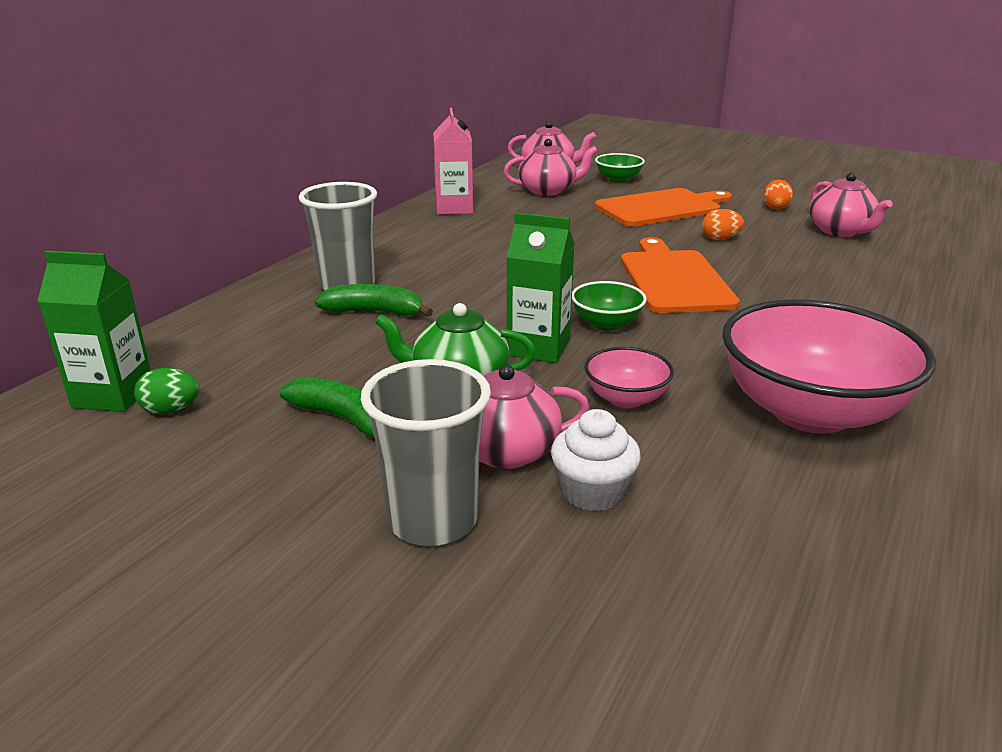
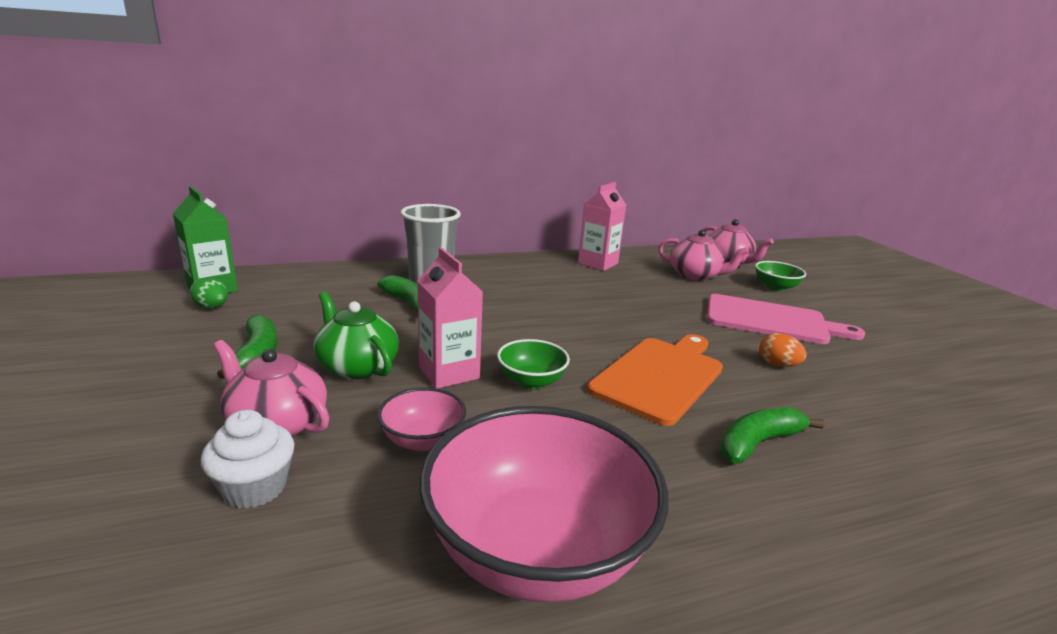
camera: 40 degrees right, 5 degrees down
(432, 520) = (153, 439): grey cup -> none
(538, 348) = (449, 372): green carton -> pink carton
(661, 208) = (771, 320): orange cutting board -> pink cutting board
(775, 207) = (902, 363): orange egg -> none
(795, 293) = (758, 443): none -> green banana
(841, 231) = (943, 414): pink teapot -> none

